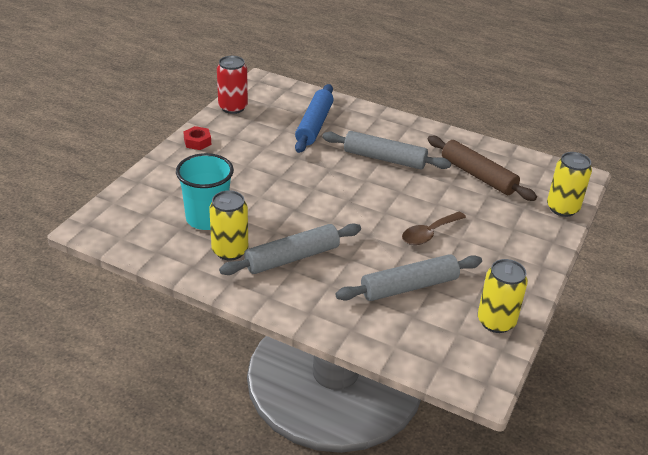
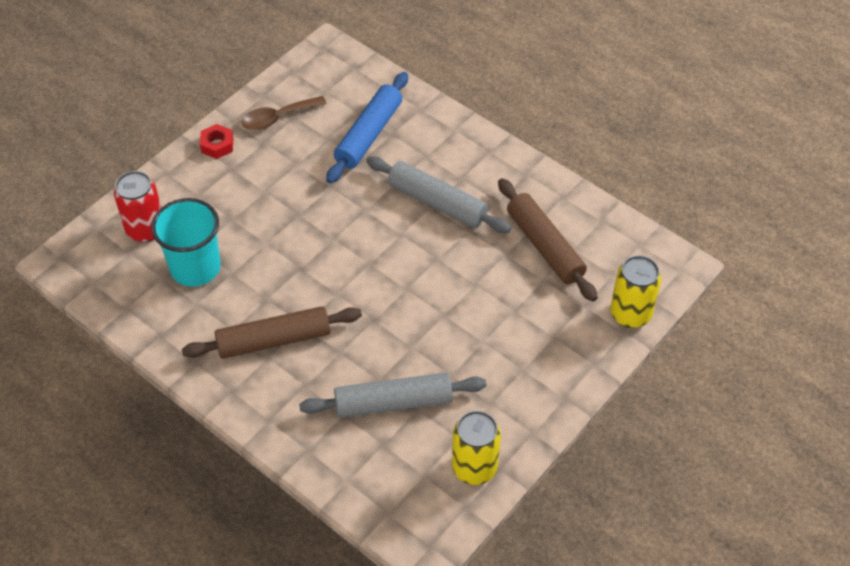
camera: 15 degrees right, 15 degrees up
(230, 251) = (207, 319): yellow can -> none
(233, 107) = (277, 92): red can -> red can (146, 230)
(292, 258) = (273, 340): grey rolling pin -> brown rolling pin
(429, 234) = (446, 329): brown spoon -> brown spoon (277, 118)

